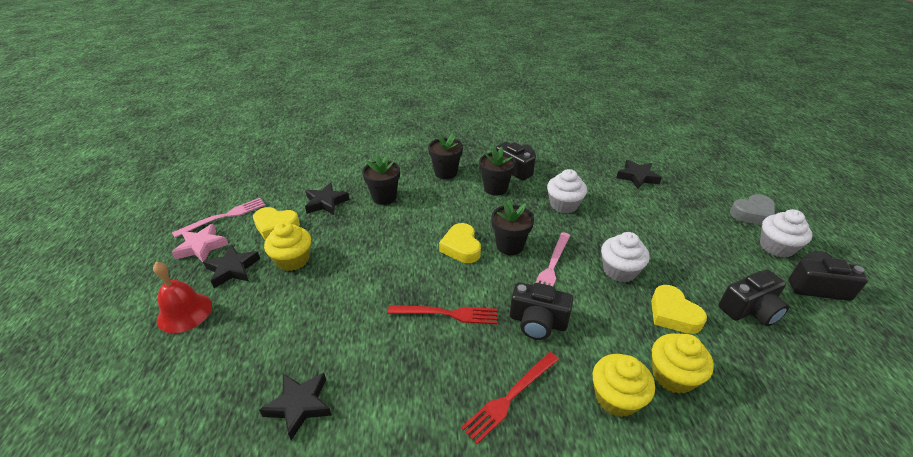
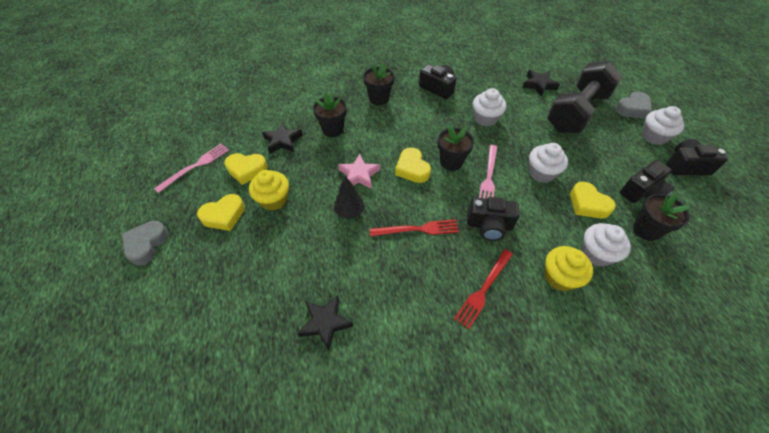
camera: 10 degrees left, 15 degrees up
(139, 287) = (146, 244): none -> grey heart
(184, 312) = (197, 261): red bell -> none
(201, 247) = (187, 198): pink star -> pink star (359, 175)
(233, 269) = (224, 215): black star -> yellow heart
(373, 284) = (350, 212): none -> black tree
(495, 188) = (425, 109): black flower pot -> black flower pot (646, 230)
(673, 376) = (596, 253): yellow cupcake -> white cupcake
(678, 210) = (576, 112): none -> black dumbbell

